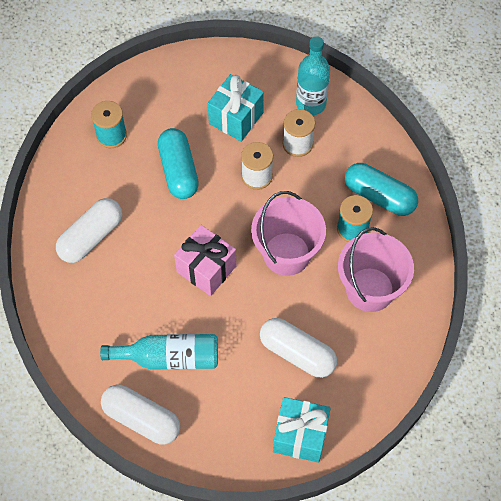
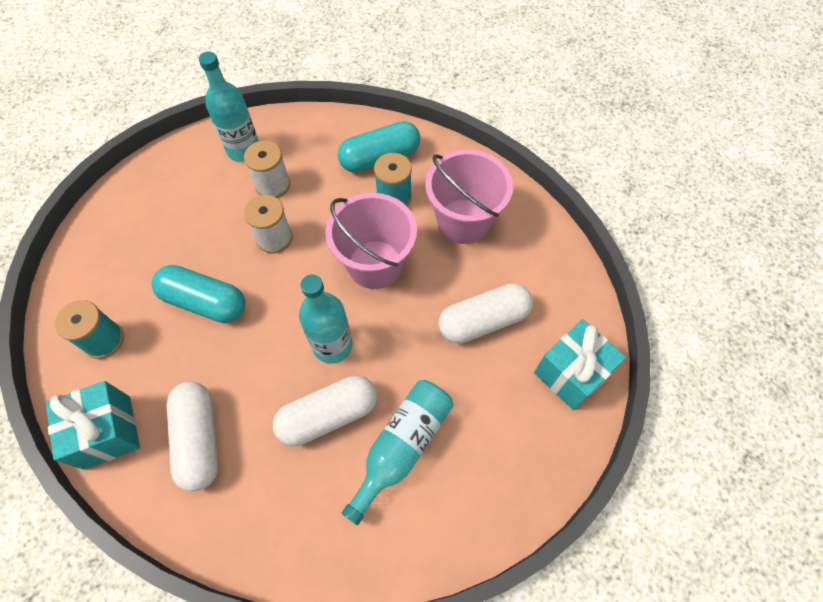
camera: 55 degrees left, 0 degrees up
(142, 419) = (452, 524): white capsule -> white capsule (328, 415)
(206, 269) = (332, 345): pink gift -> turquoise bottle
(236, 118) = (199, 216): turquoise gift -> turquoise gift (107, 432)

